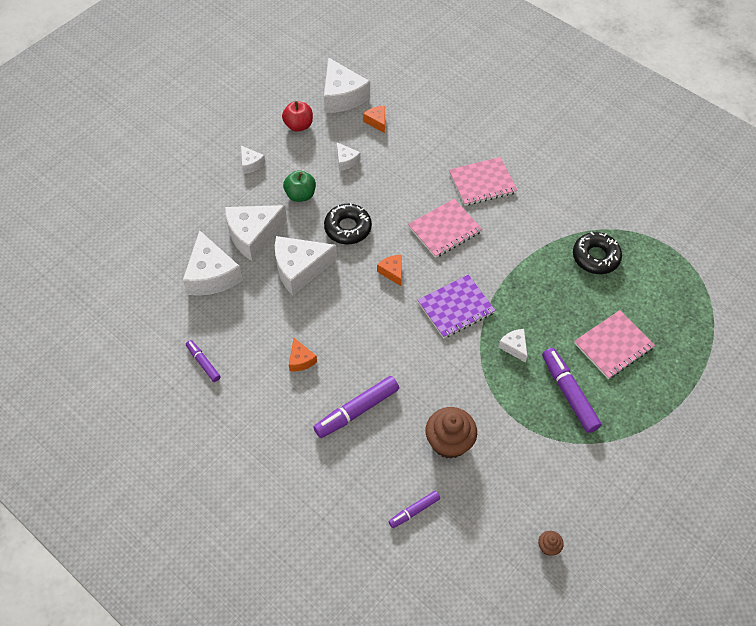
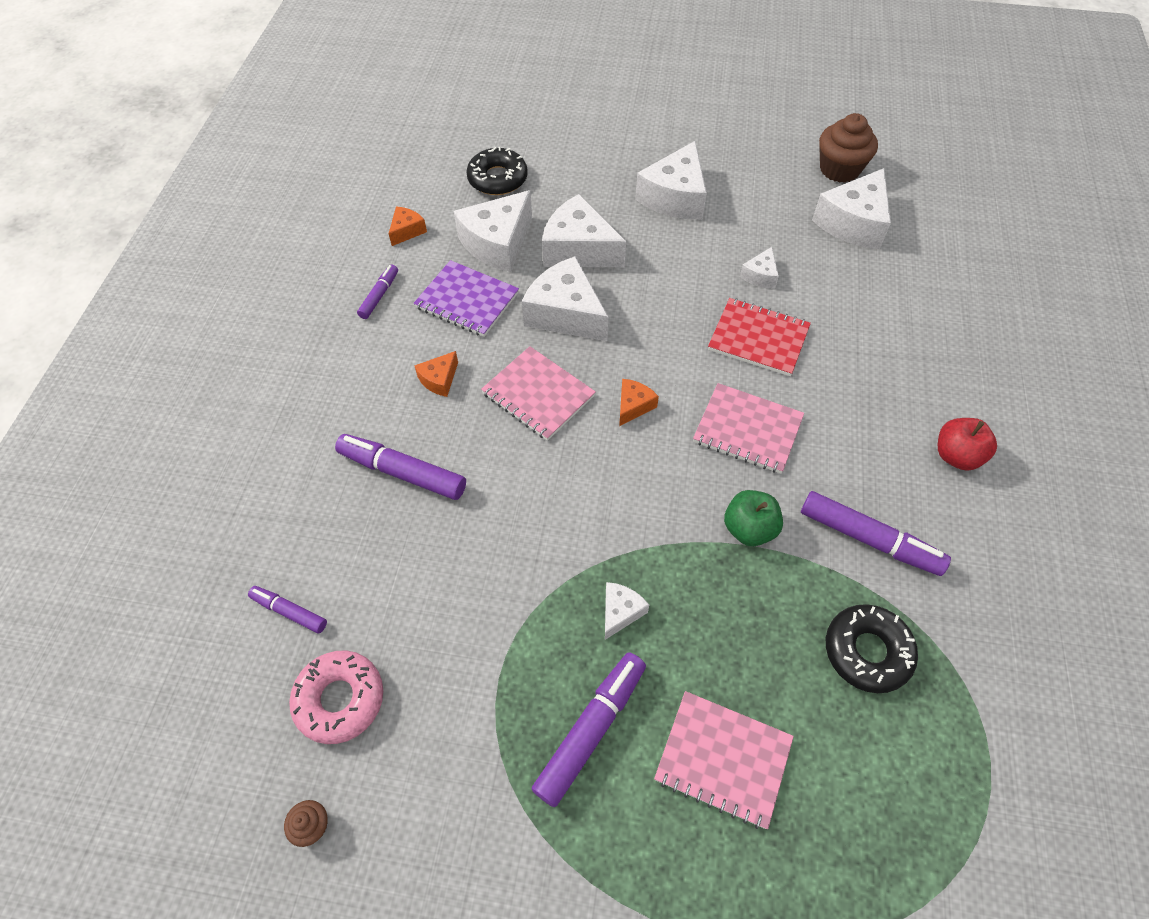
camera: 60 degrees right, 0 degrees up
(251, 164) = (674, 197): white cheese -> white cheese, size x2.05
(298, 125) = (769, 208): red apple -> red apple (956, 456)
(300, 195) = (671, 260): green apple -> green apple (749, 529)
(348, 228) = (662, 328): black donut -> black donut (497, 179)
(377, 122) = (849, 274): orange cheese -> orange cheese (407, 231)
(389, 188) = (758, 338): none -> red notebook
(449, 442) = (415, 602): brown cupcake -> brown cupcake (839, 169)
(455, 307) = (632, 505): purple notebook -> purple notebook (467, 300)
(482, 183) = (864, 435): pink notebook -> pink notebook (538, 394)
(485, 505) = (340, 699): none -> pink donut
(540, 219) = (869, 539): none -> purple marker

